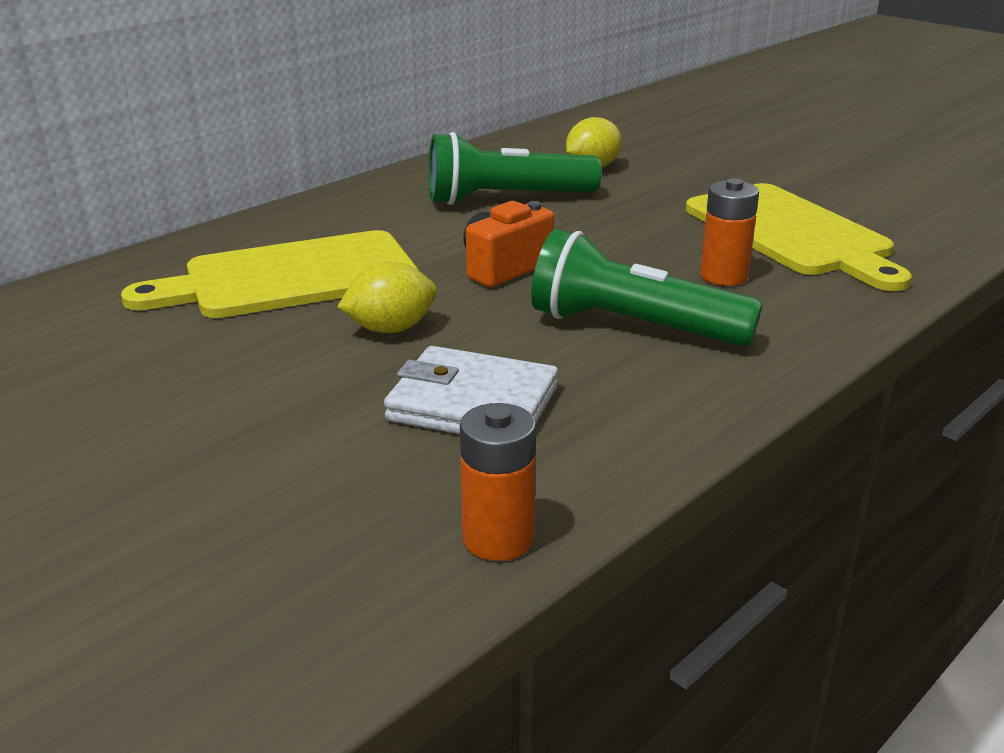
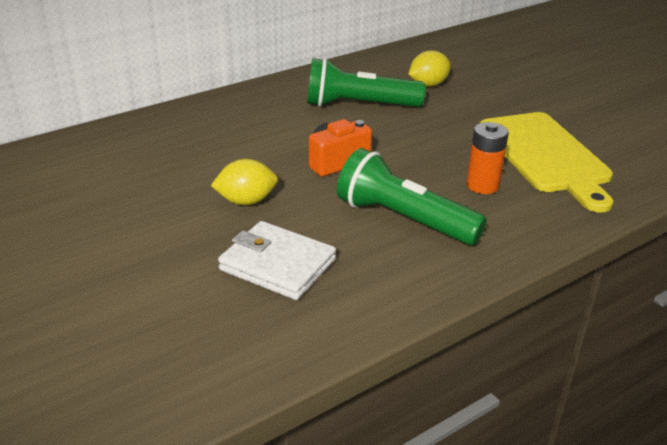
camera: 10 degrees right, 5 degrees up
(290, 277) = (196, 153): yellow cutting board -> none
(498, 538) = (257, 365): orange battery -> none

